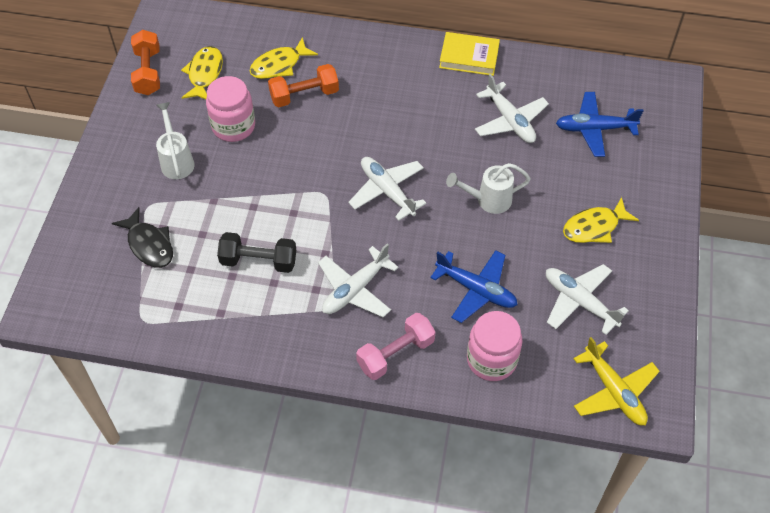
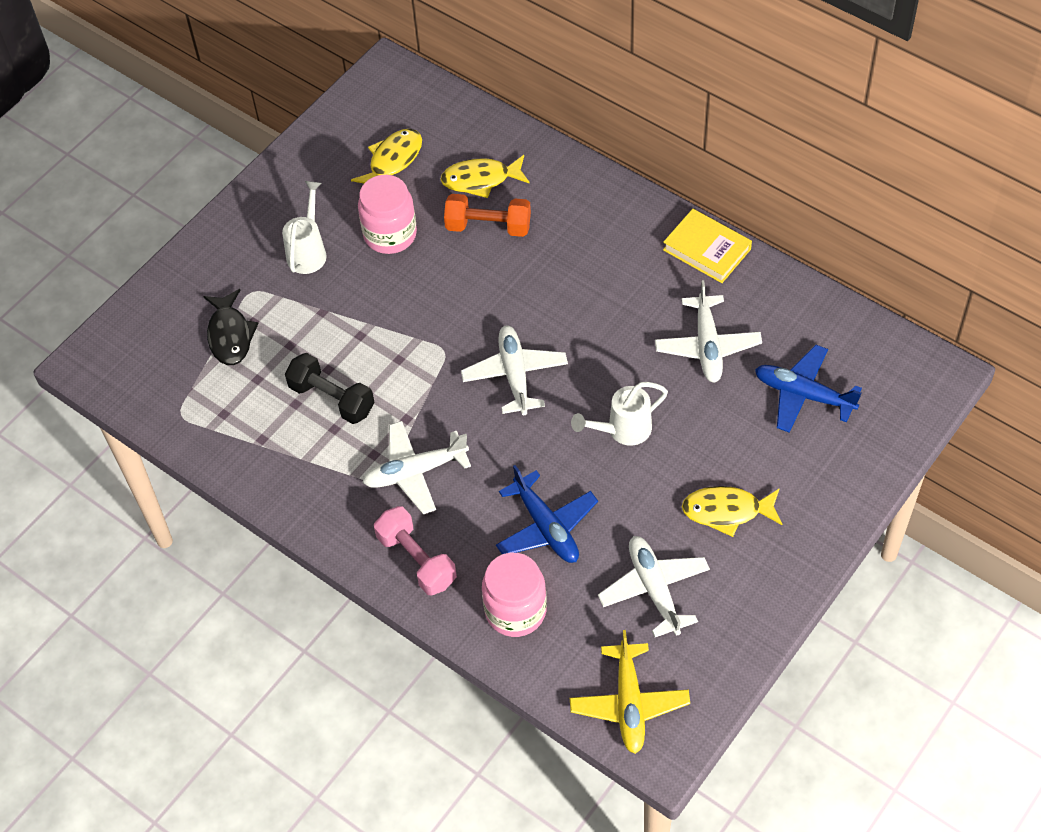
camera: 30 degrees right, 0 degrees up
(148, 72) = (333, 136): orange dumbbell -> none
(395, 354) = (416, 560): pink dumbbell -> pink dumbbell turned 60 degrees clockwise
(488, 200) = (622, 430): white watering can -> white watering can turned 45 degrees counterclockwise

